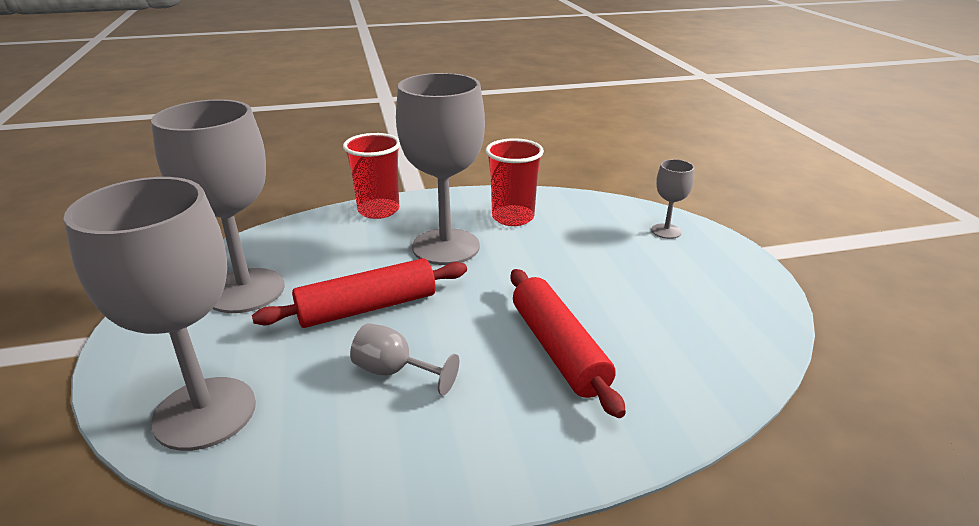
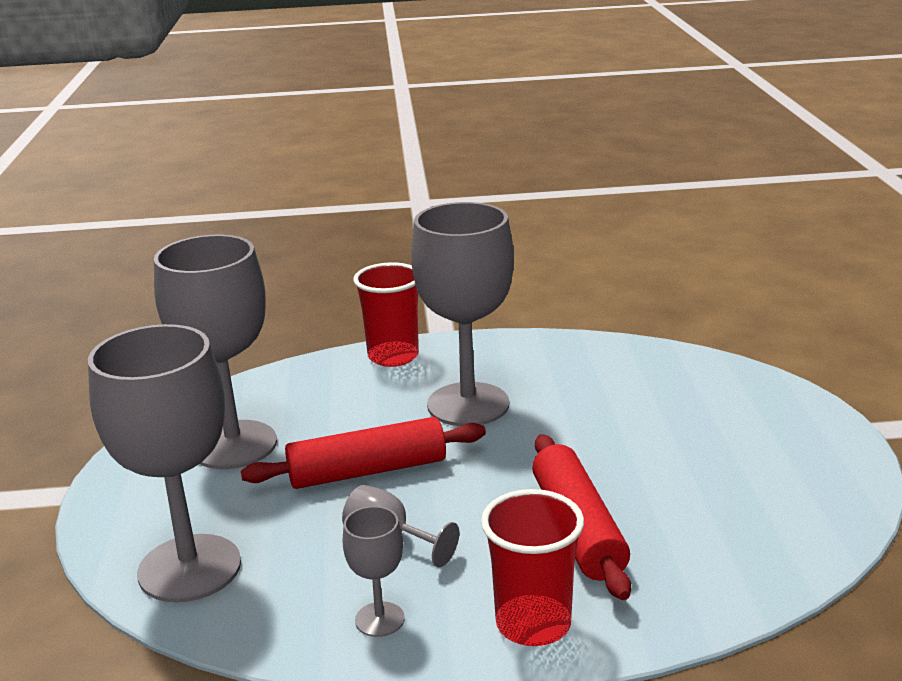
camera: 10 degrees right, 5 degrees down
(513, 217) = (557, 371): red cup -> red cup (533, 624)
(666, 231) = (750, 396): grey goblet -> grey goblet (379, 619)

